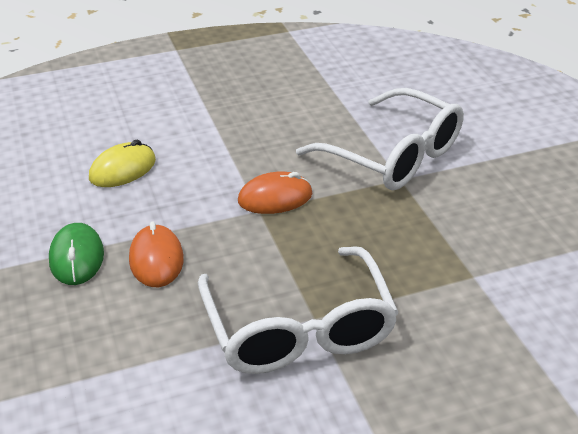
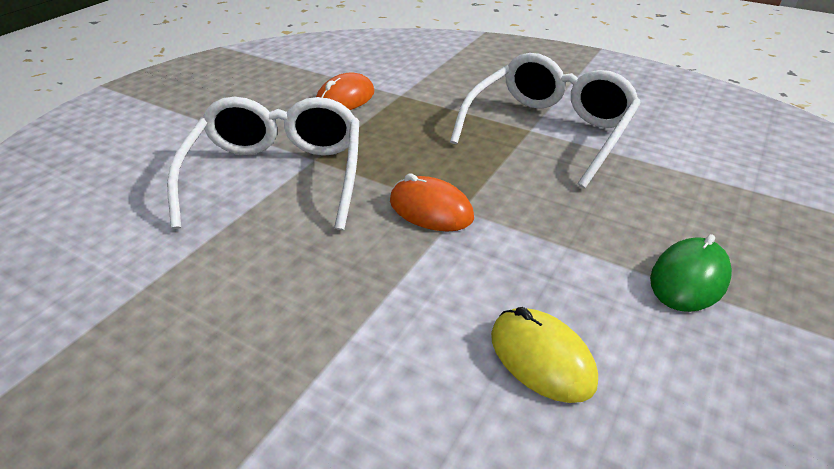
camera: 130 degrees left, 0 degrees up
(123, 169) = (542, 358): yellow mouse -> yellow mouse turned 45 degrees clockwise
(156, 259) = (605, 228): orange mouse -> orange mouse (345, 99)

